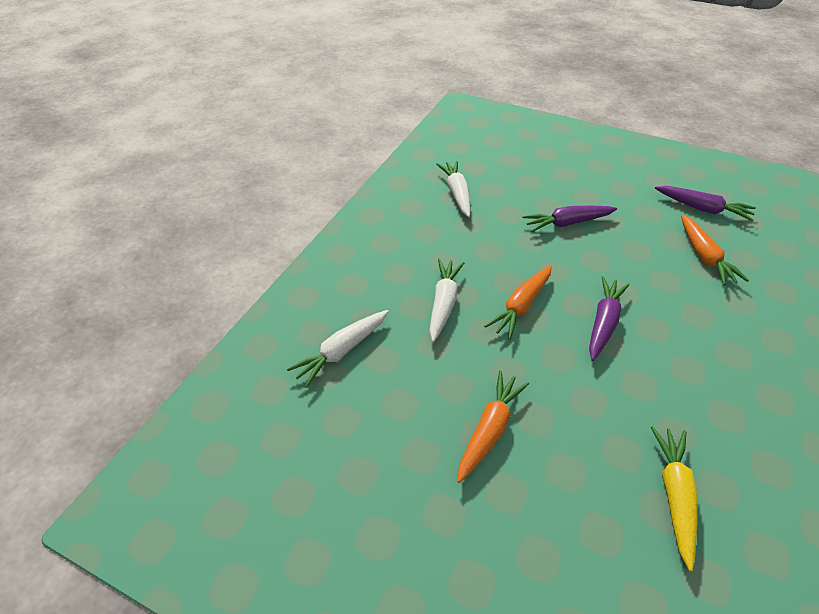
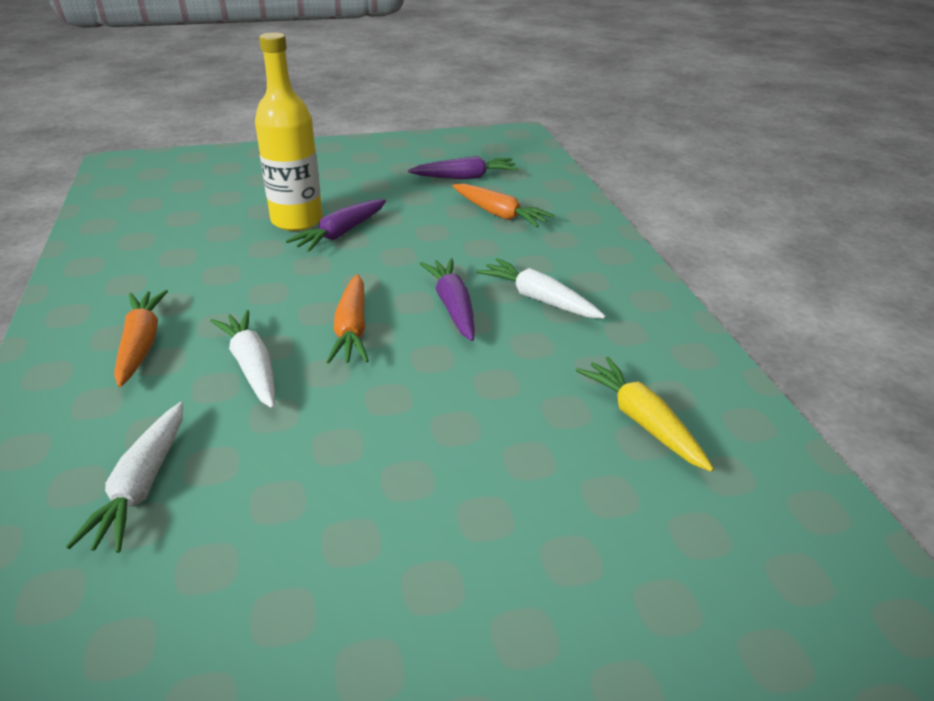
camera: 40 degrees left, 10 degrees down
(457, 193) = (180, 250): white carrot -> white carrot (539, 299)
(490, 430) = (415, 466): orange carrot -> orange carrot (141, 344)
(545, 199) = (297, 220): none -> yellow bottle

